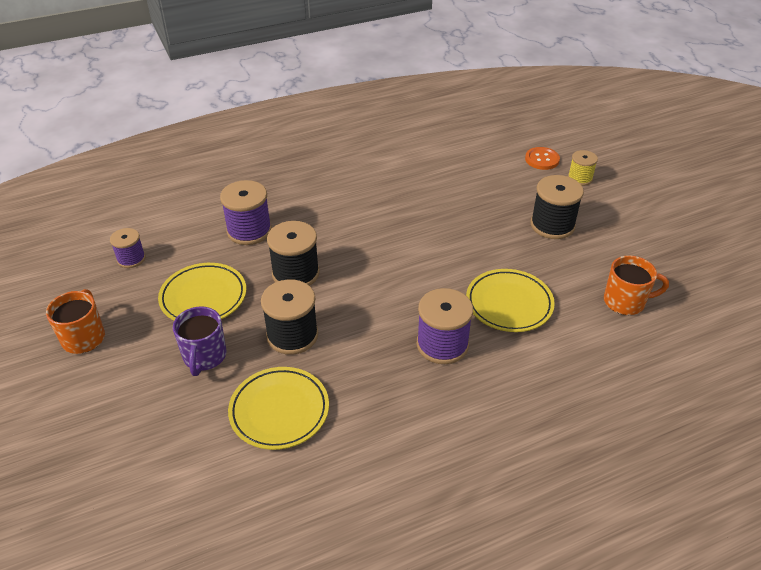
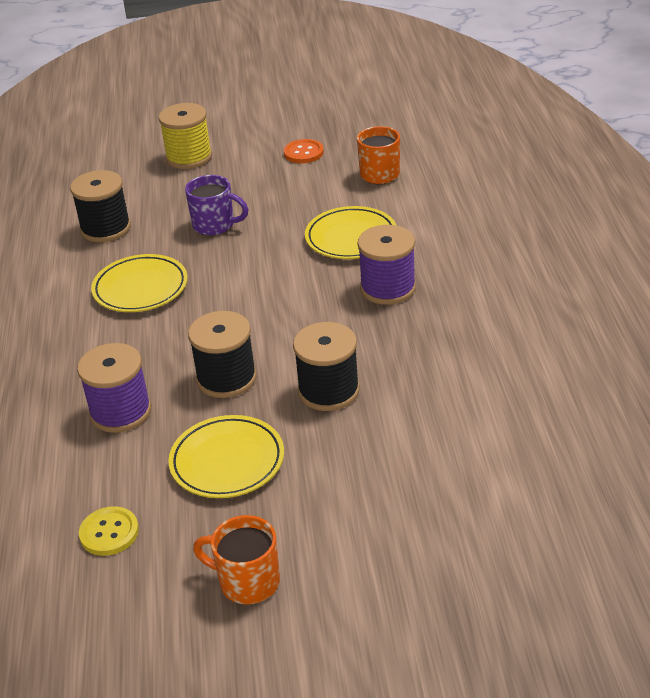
camera: 70 degrees left, 5 degrees down
(131, 259) = (109, 533): purple spool -> yellow button
(204, 357) = (332, 465): purple mug -> purple mug (215, 225)
(279, 411) = (435, 410): yellow plate -> yellow plate (140, 288)
(542, 159) = (140, 173): orange button -> orange button (303, 153)
(552, 225) = (251, 189): black spool -> black spool (105, 228)
(580, 178) = (189, 157): yellow spool -> yellow spool, size x1.67

